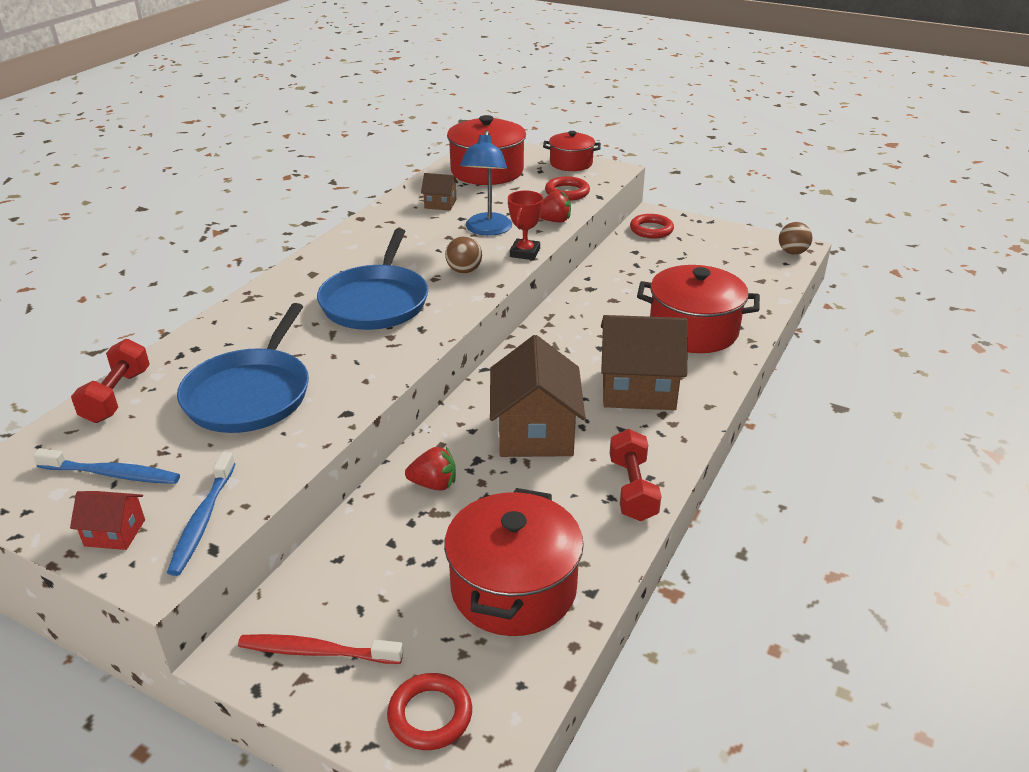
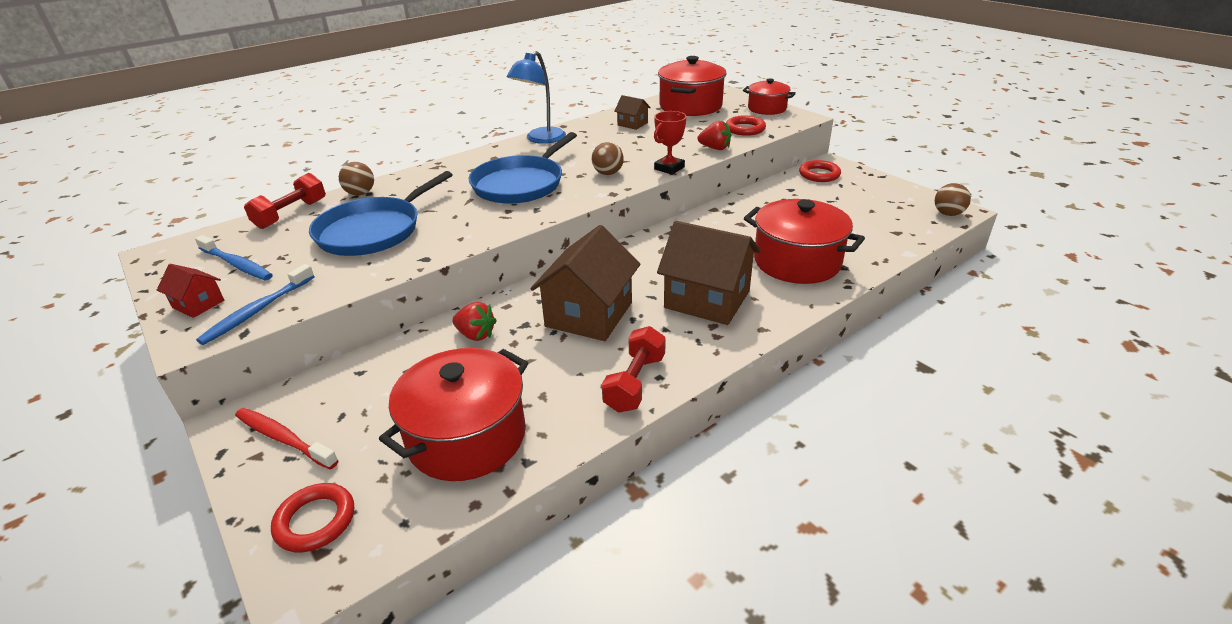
camera: 25 degrees right, 0 degrees up
(184, 351) = (360, 193): none -> brown ball
(487, 230) = (653, 147): blue lamp -> blue lamp (541, 139)

